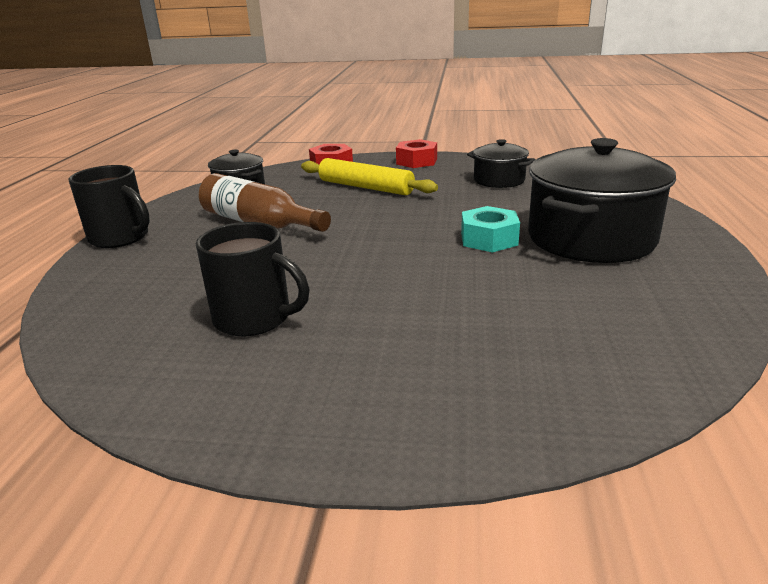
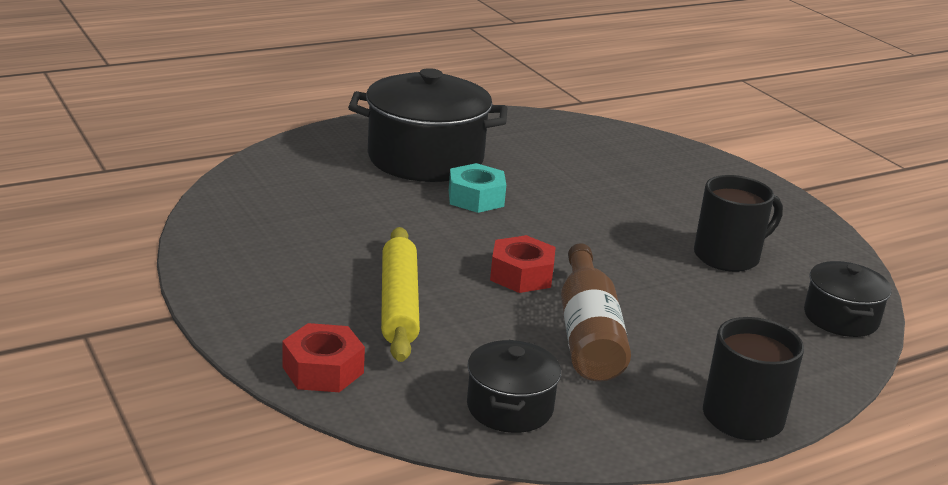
camera: 130 degrees left, 0 degrees up
(255, 318) = (728, 256): black mug -> black mug turned 75 degrees clockwise
(416, 161) = (246, 298): red nut -> red nut (521, 275)
(499, 180) = (291, 221): black pot -> black pot (841, 318)

